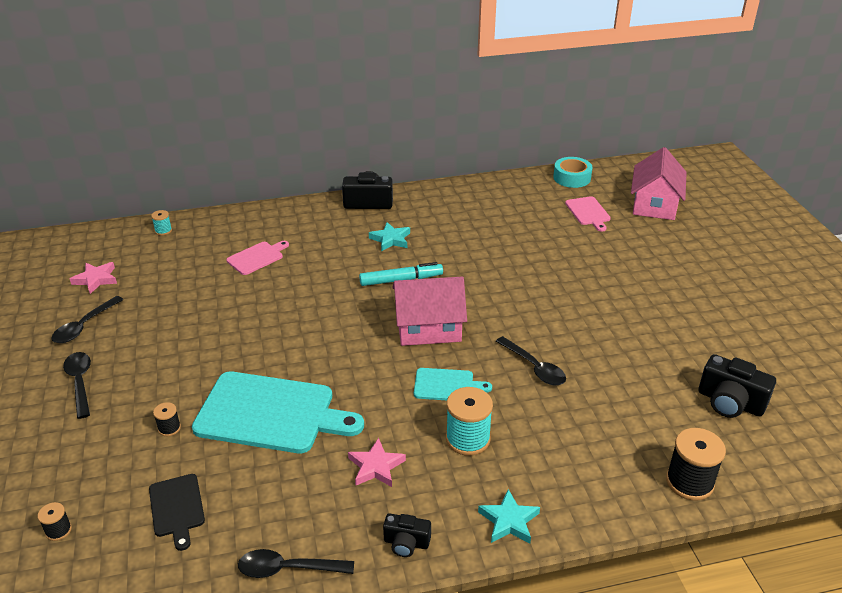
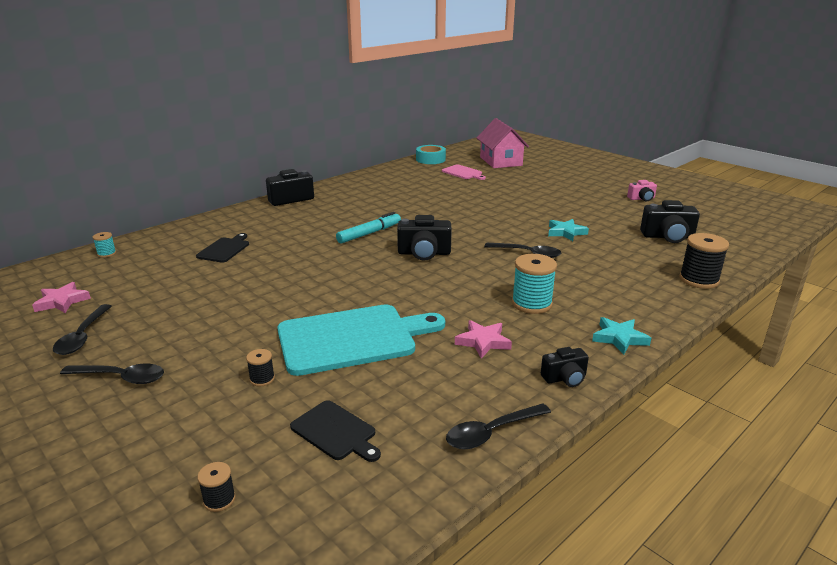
camera: 30 degrees left, 10 degrees down
(80, 382) = (121, 377): black spoon -> black spoon turned 150 degrees clockwise
(257, 257) = (225, 249): pink cutting board -> black cutting board
(390, 239) = (333, 214): turquoise star -> turquoise star (566, 232)
(428, 328) = (424, 253): pink house -> black camera
(447, 385) = (478, 280): turquoise cutting board -> none
(770, 327) = (641, 199): none -> pink camera

